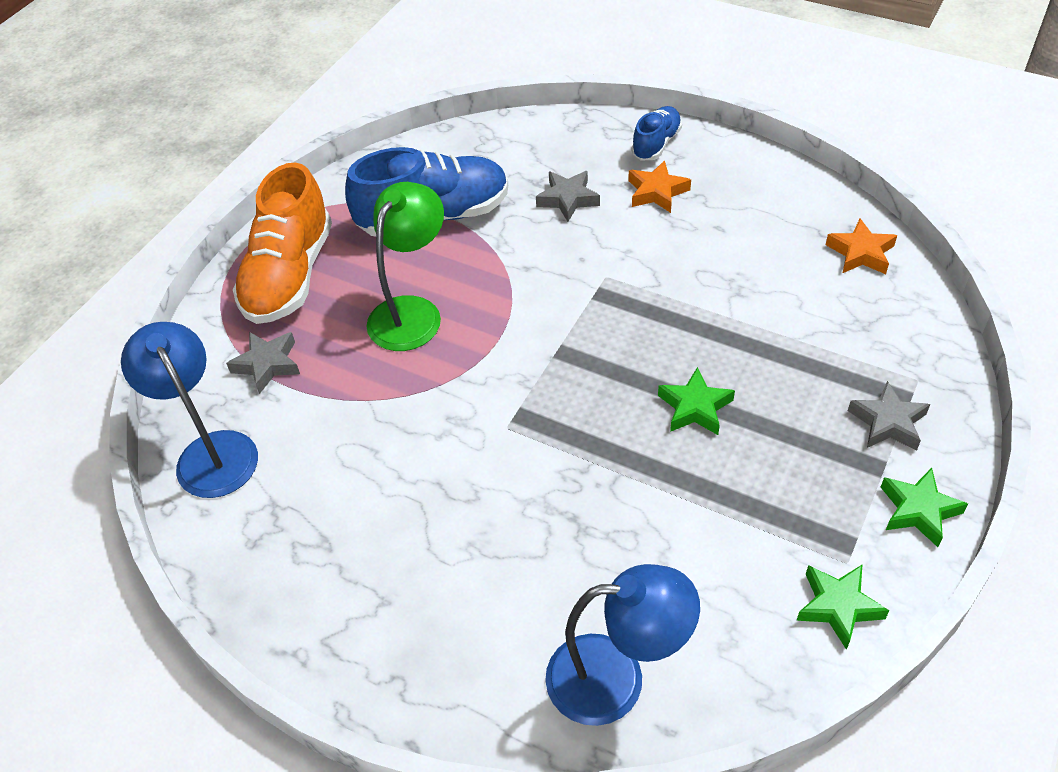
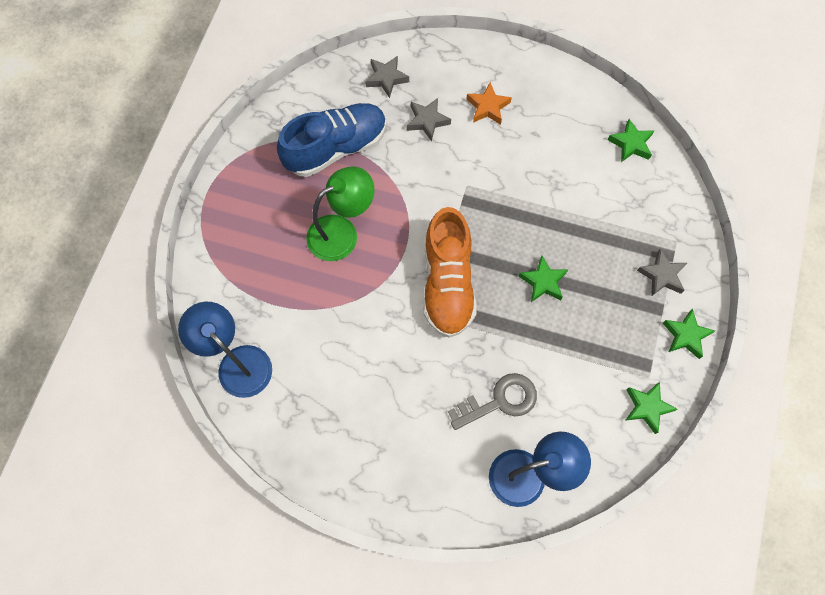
camera: 15 degrees left, 20 degrees up
(267, 364) = (254, 289): grey star -> grey star (386, 78)
(289, 275) = (247, 213): orange shoe -> orange shoe (447, 283)
(412, 312) = (342, 232): green lamp -> green lamp turned 45 degrees clockwise
(590, 560) = (499, 401): none -> grey key
(656, 144) = (479, 62): blue shoe -> none
(860, 253) = (631, 144): orange star -> green star

